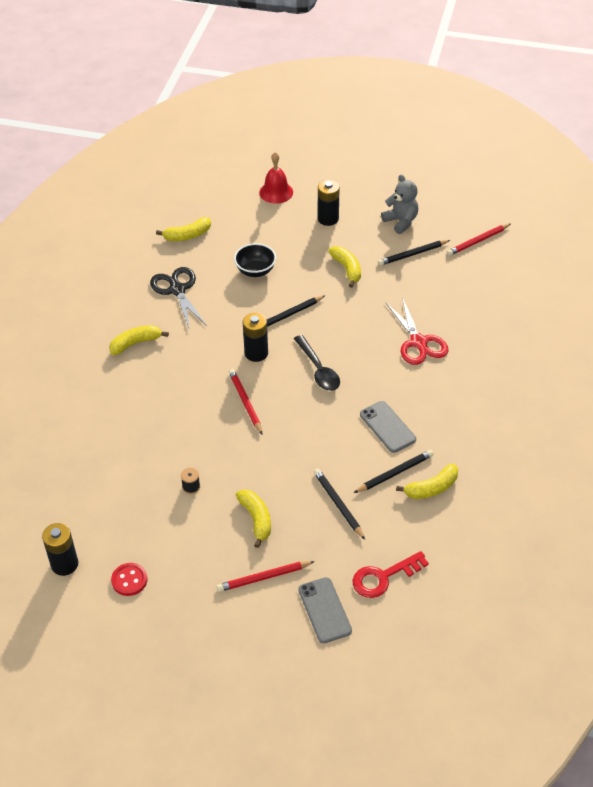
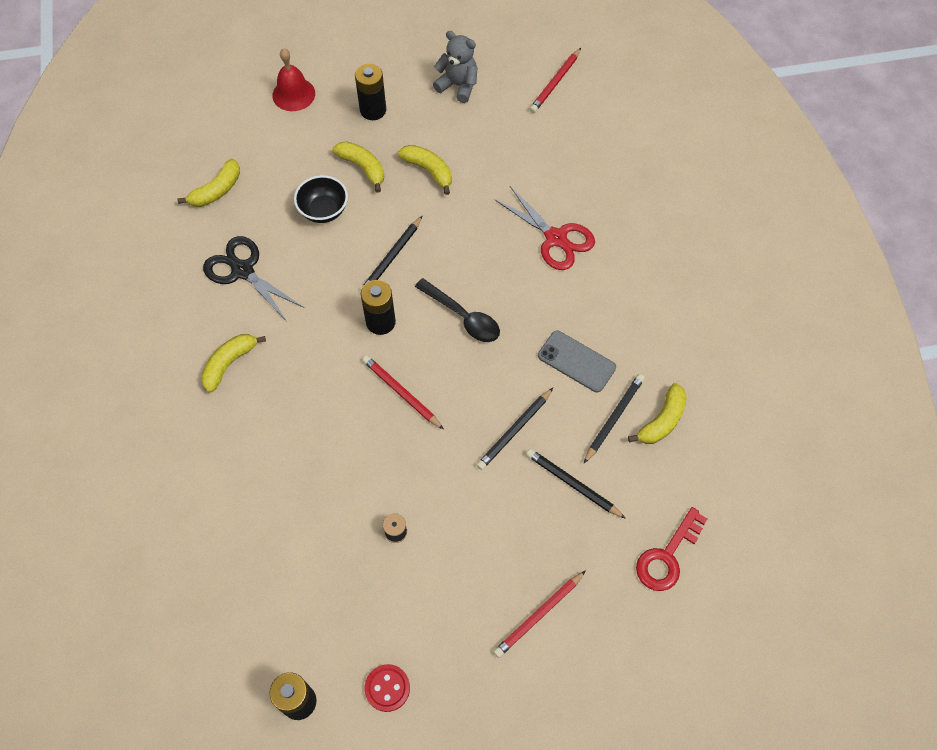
camera: 25 degrees left, 15 degrees up
(256, 519) = (492, 543): yellow banana -> yellow banana (363, 168)
(324, 610) = (626, 626): grey phone -> none
(412, 254) = (492, 125): black pencil -> black pencil (514, 431)

